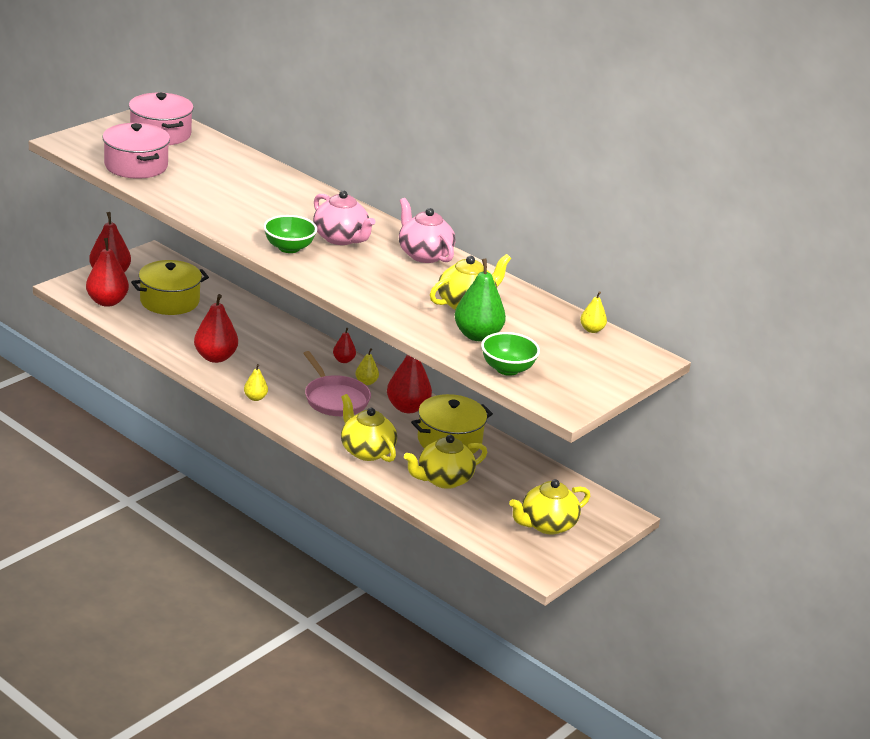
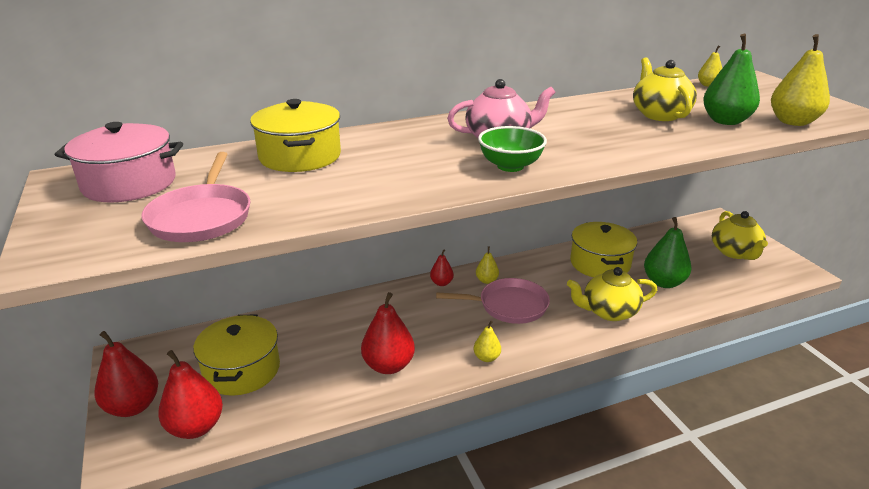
camera: 60 degrees left, 0 degrees up
(136, 166) = (202, 217): pink pot -> pink pan
(243, 173) = (300, 156): none -> yellow pot
(407, 408) = (539, 270): red pear -> none
(424, 254) = (551, 112): pink teapot -> none
(443, 480) = (663, 282): yellow teapot -> green pear
(507, 369) = (793, 122): green bowl -> yellow pear

